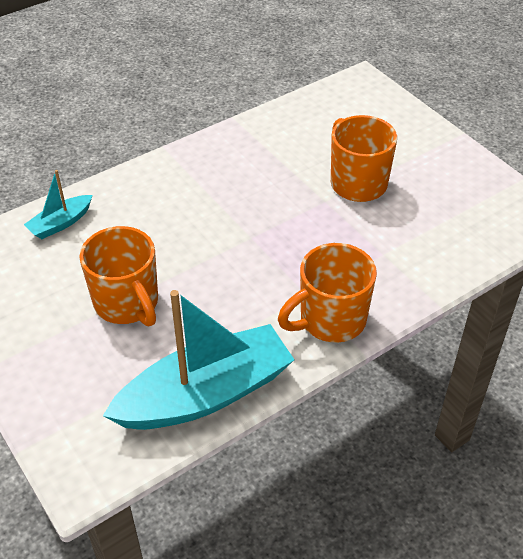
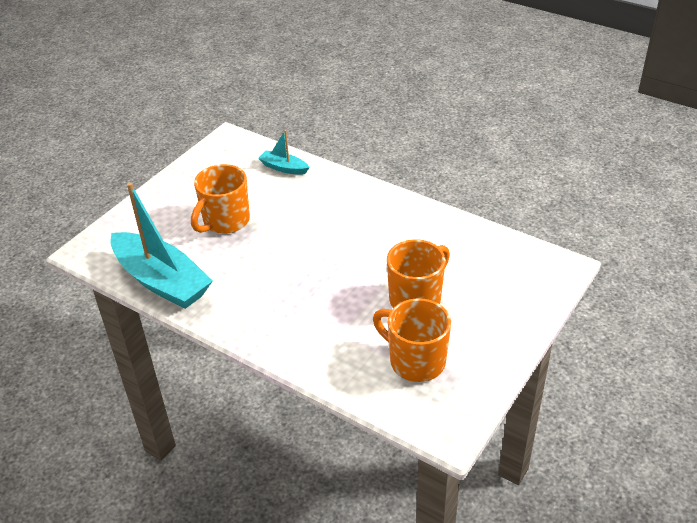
camera: 70 degrees right, 5 degrees down
(330, 320) = (253, 323): orange mug -> orange mug (415, 361)

